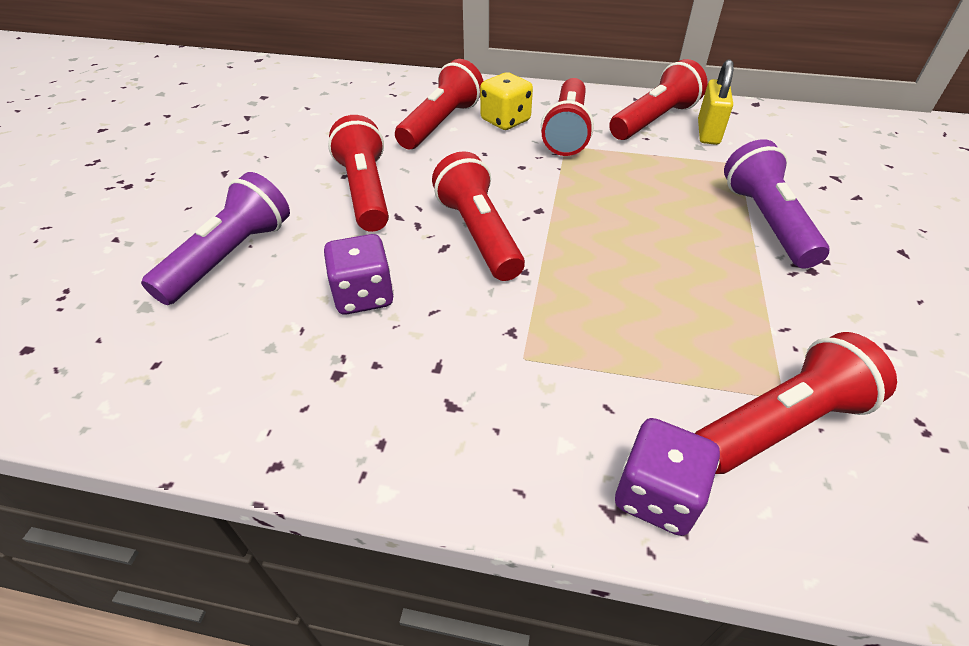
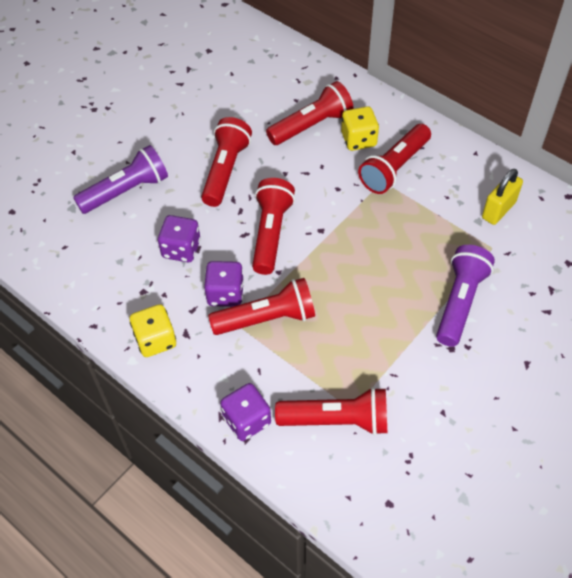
camera: 30 degrees right, 10 degrees up
(407, 438) = (155, 340): none -> yellow dice
(472, 325) = (225, 294): none -> purple dice
(654, 120) = (468, 182): red flashlight -> red flashlight (267, 318)

